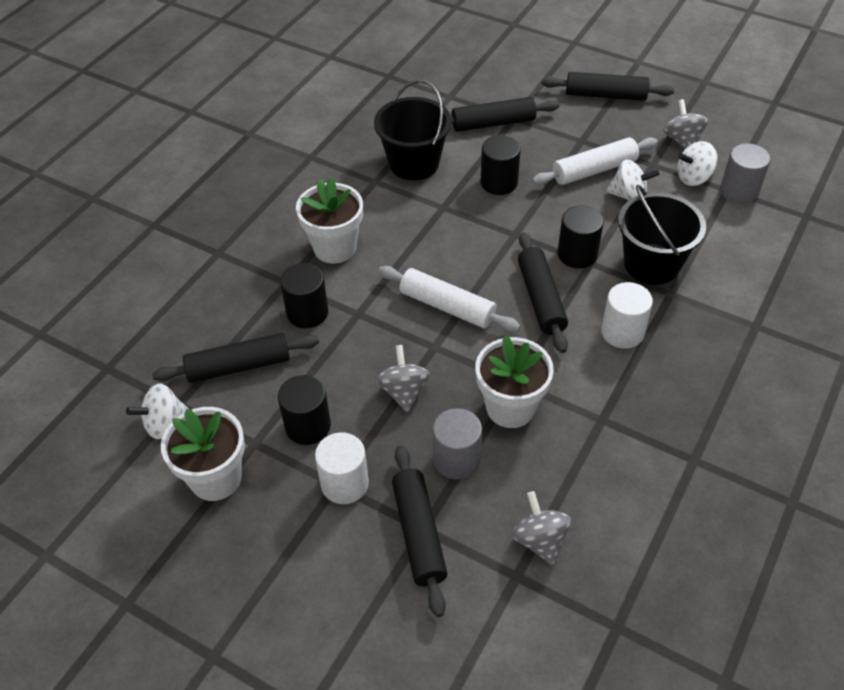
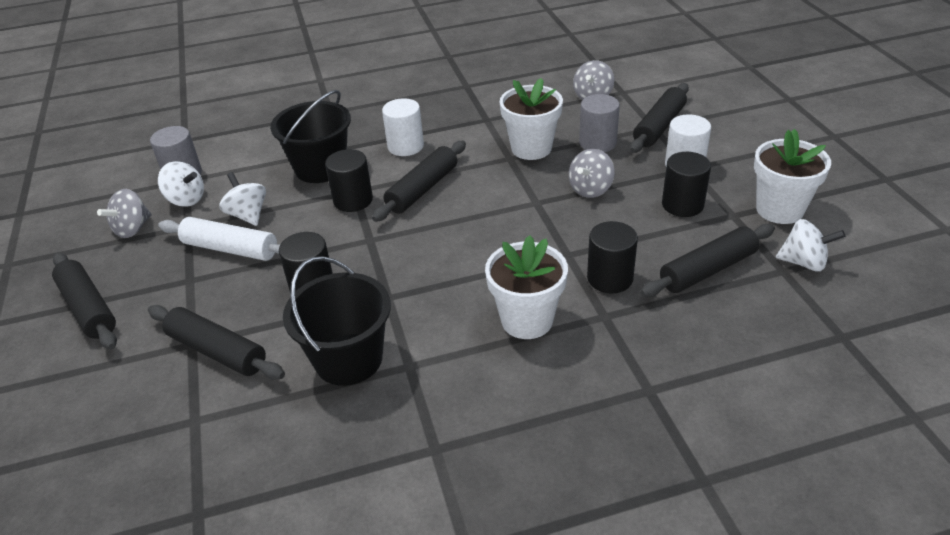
camera: 135 degrees left, 10 degrees down
(239, 366) = (707, 270): black rolling pin -> black rolling pin turned 60 degrees counterclockwise
(447, 307) = (493, 220): white rolling pin -> none

